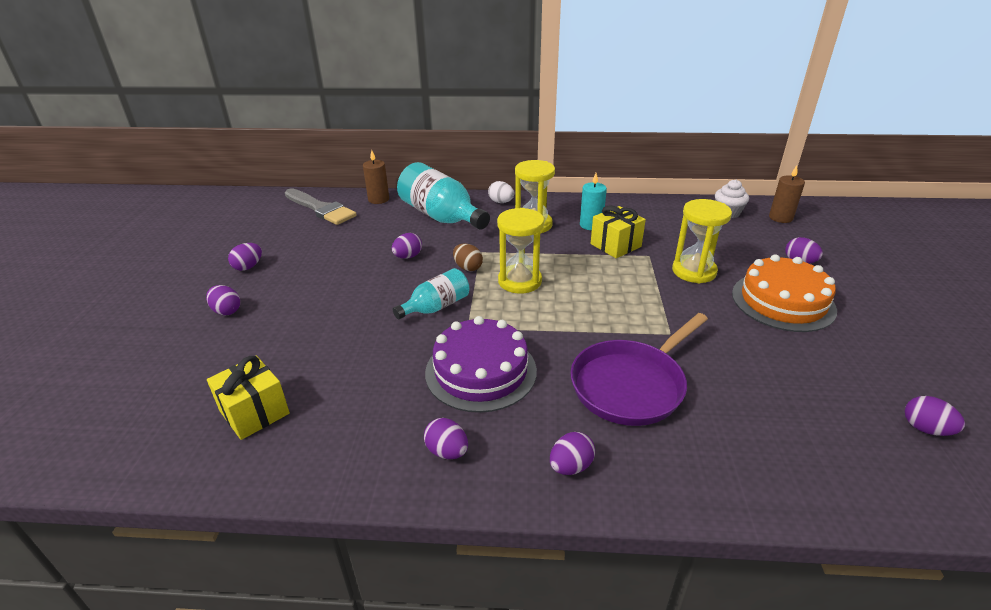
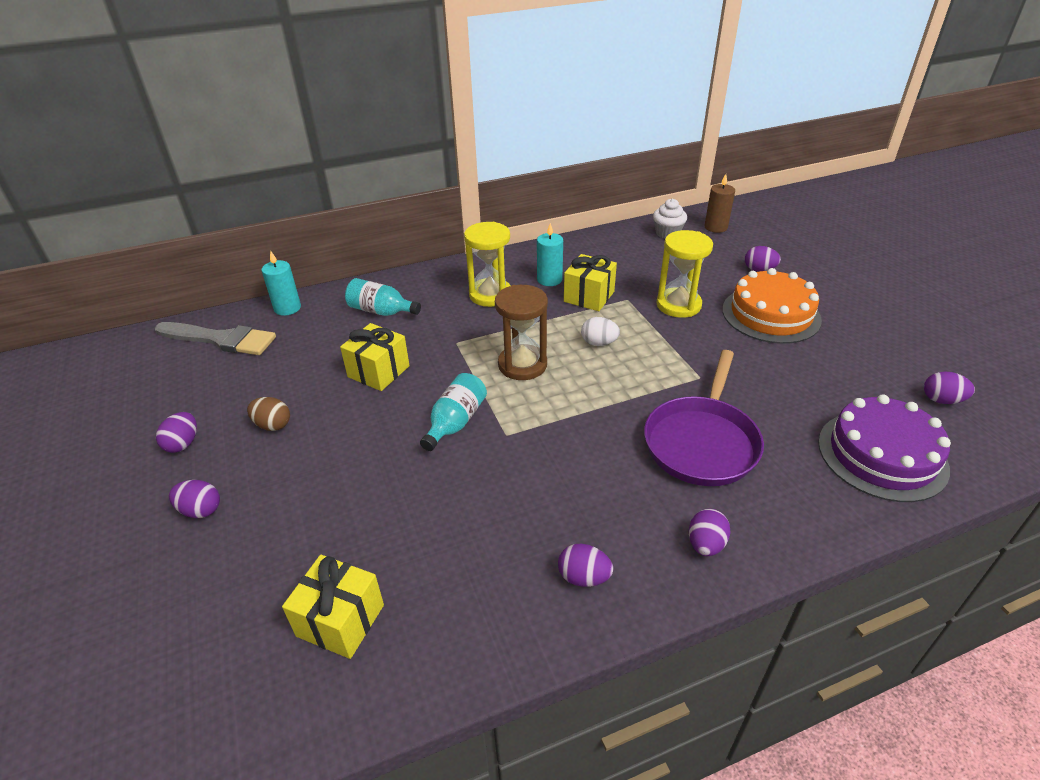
camera: 25 degrees left, 5 degrees up
(378, 199) = (287, 308): brown candle -> turquoise candle
(408, 256) = (378, 371): purple egg -> yellow gift
(441, 217) = (381, 311): turquoise bottle -> turquoise bottle, size x0.57
(468, 268) = (456, 365): brown egg -> brown egg (273, 425)
(481, 371) = (554, 479): purple cake -> purple cake (882, 455)
(501, 202) = (436, 276): white egg -> white egg (599, 343)
(520, 281) = (522, 365): yellow hourglass -> brown hourglass

